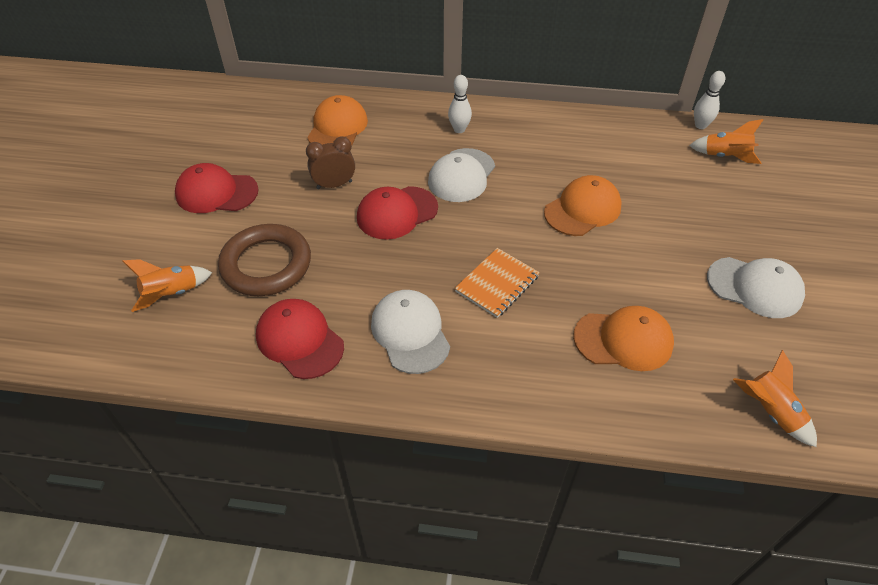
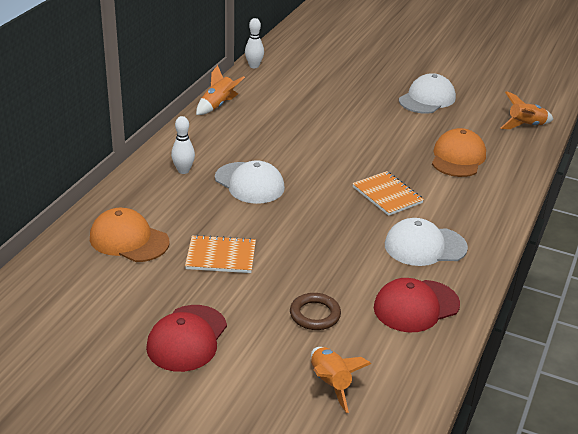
camera: 75 degrees left, 15 degrees down
(266, 264) = (315, 315): brown ring -> brown ring, size x0.55
(334, 185) = (221, 256): brown clock -> orange notebook
(397, 213) = (281, 227): red cap -> none
(582, 209) = (322, 138): orange cap -> none
(725, 156) = (295, 68): orange rocket -> orange rocket (218, 105)

